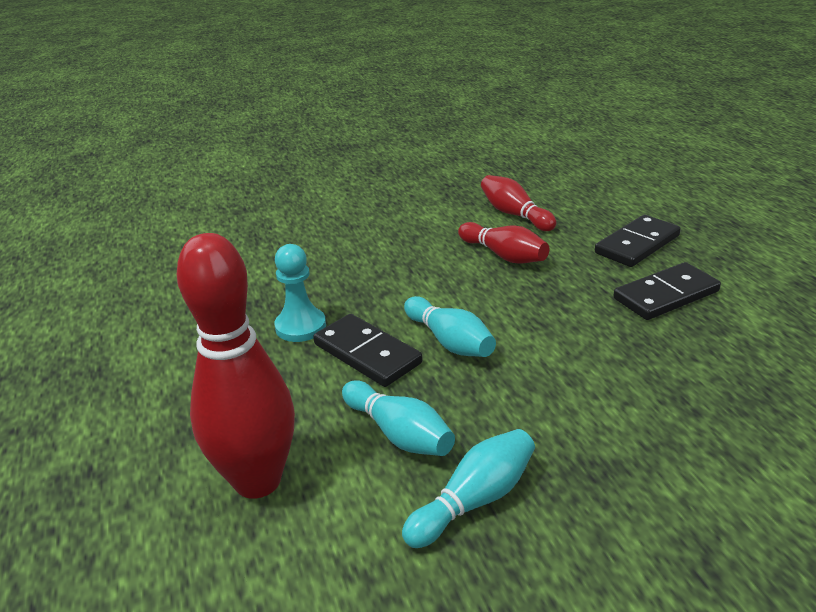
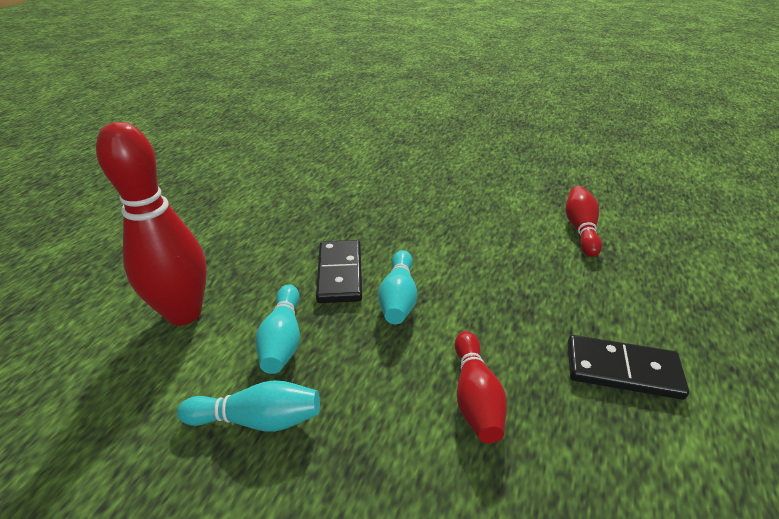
camera: 40 degrees right, 5 degrees up
(300, 326) = (330, 233): turquoise pawn -> none
(504, 255) = (526, 257): red bowling pin -> red bowling pin (475, 397)
(637, 244) = (659, 309): black domino -> none

